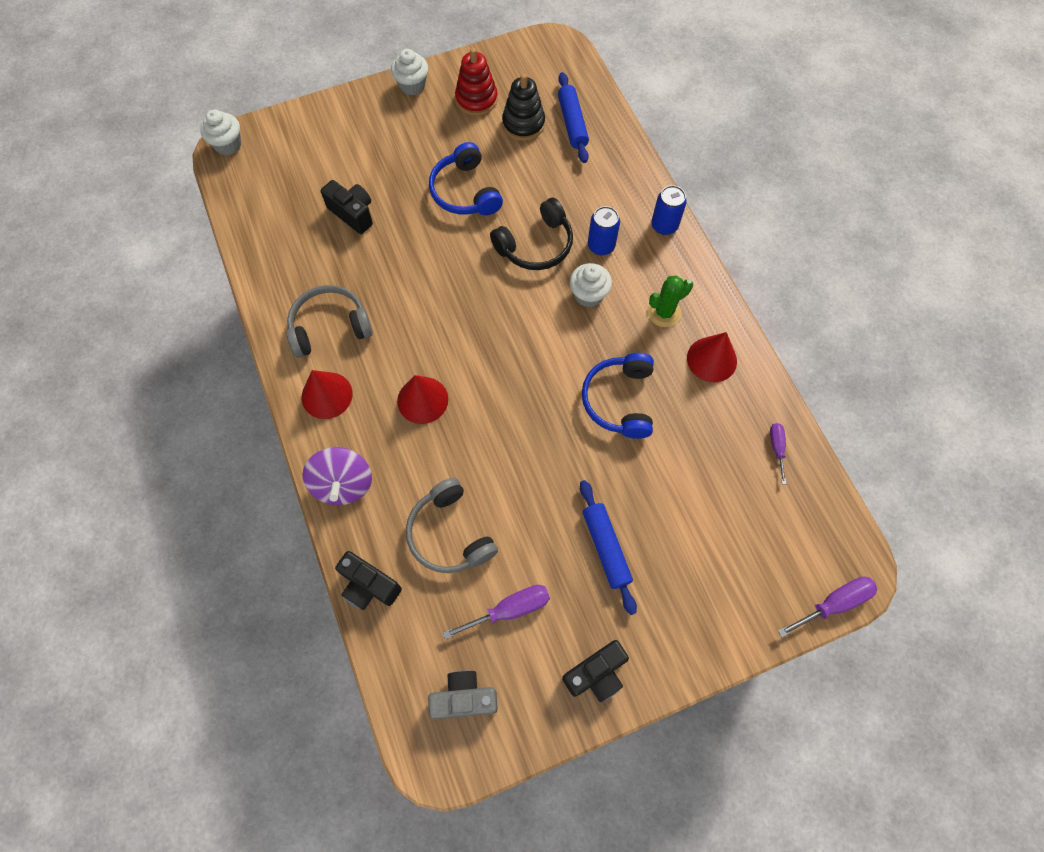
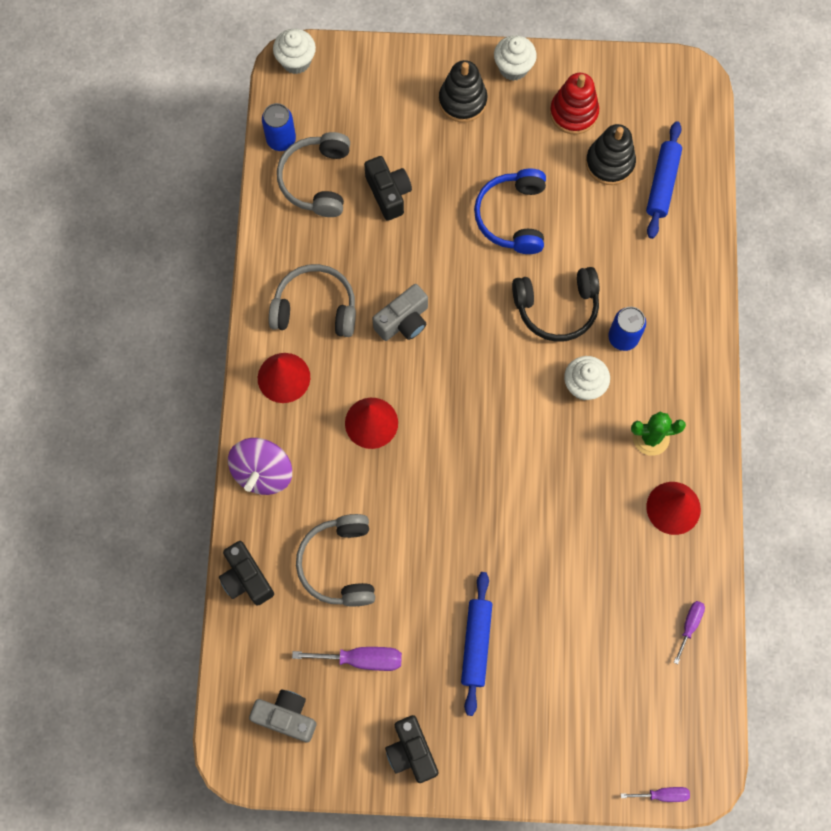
camera: 25 degrees right, 5 degrees up
(286, 226) = (316, 180): none -> grey headphones
(382, 123) = (462, 101): none -> black stacking toy
(412, 307) = (403, 321): none -> grey camera
(596, 674) = (411, 752): black camera -> black camera turned 75 degrees clockwise
(619, 400) = (560, 508): blue headphones -> none
(664, 225) = (700, 343): blue can -> blue can (281, 140)
(834, 603) = (662, 794): purple screwdriver -> purple screwdriver, size x0.61

